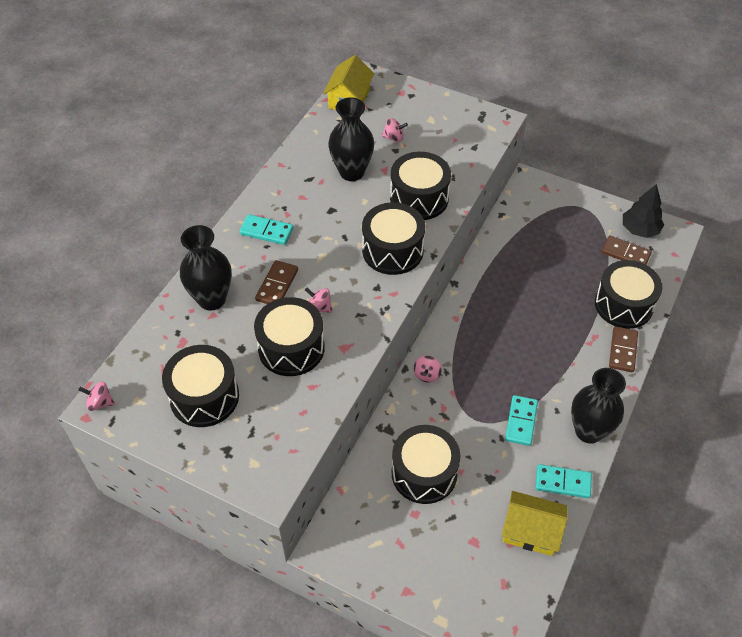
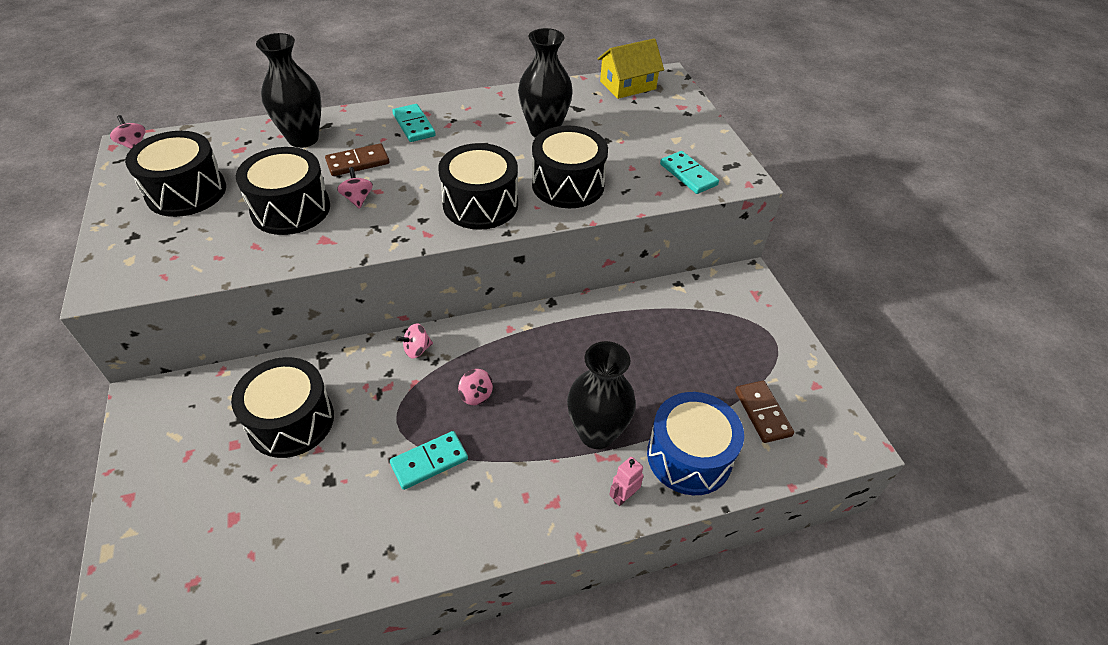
camera: 45 degrees right, 5 degrees down
(394, 138) = (620, 131): pink spinning top -> pink spinning top (476, 395)
(531, 531) = (285, 564): yellow house -> none
(563, 482) = (379, 554): turquoise domino -> turquoise domino (688, 174)
(588, 431) = (474, 534): black vase -> black vase (596, 433)
(622, 350) = (623, 496): brown domino -> pink robot
(623, 305) = (689, 456): black drum -> blue drum
(640, 229) = (812, 405): black tree -> none

